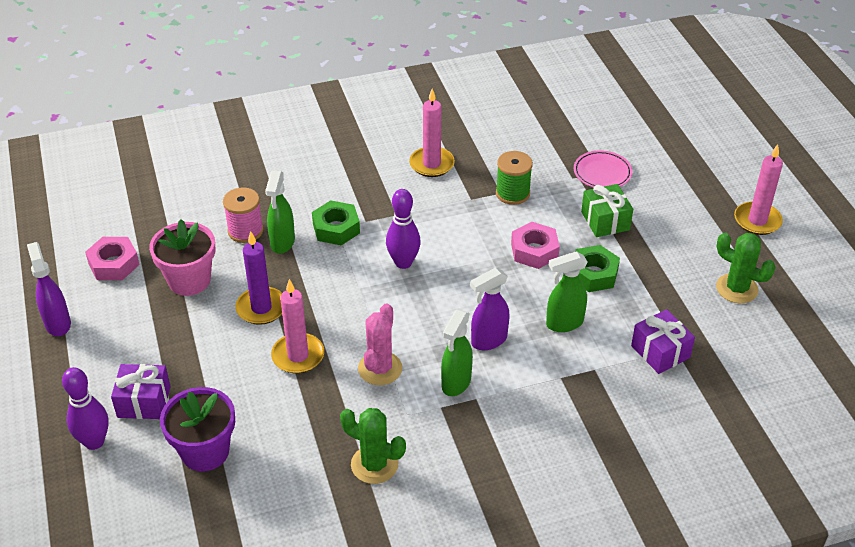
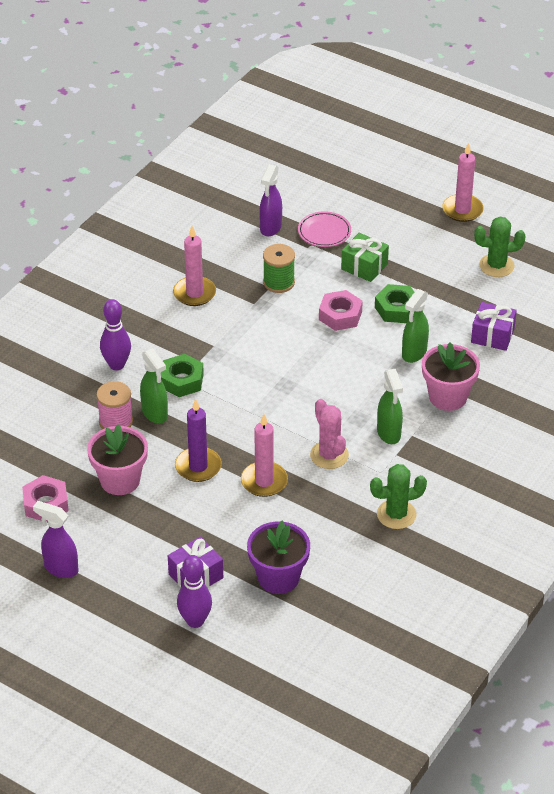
camera: 40 degrees left, 0 degrees up
(403, 263) = (260, 376): purple bowling pin -> purple bowling pin (117, 365)
(488, 340) = (378, 394): purple spray bottle -> purple spray bottle (270, 228)
(550, 383) = (448, 397): none -> pink flower pot

